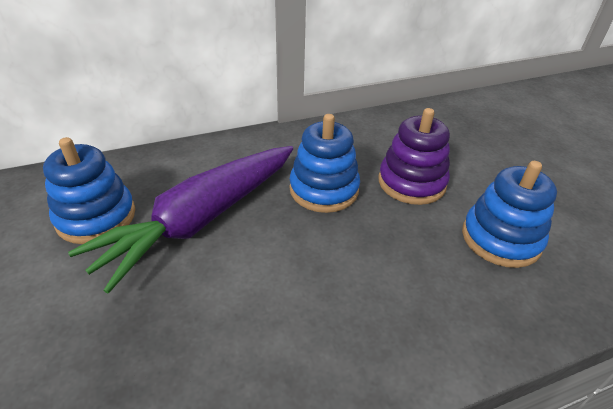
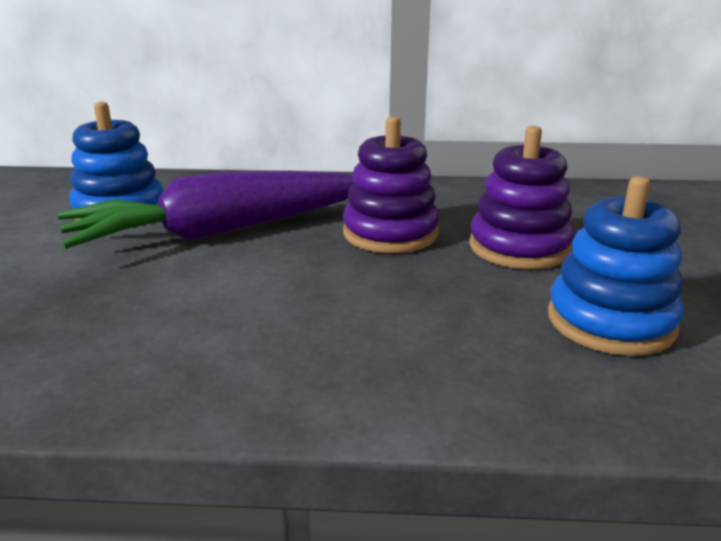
camera: 25 degrees right, 15 degrees down
(324, 189) = (390, 233): blue stacking toy -> purple stacking toy

